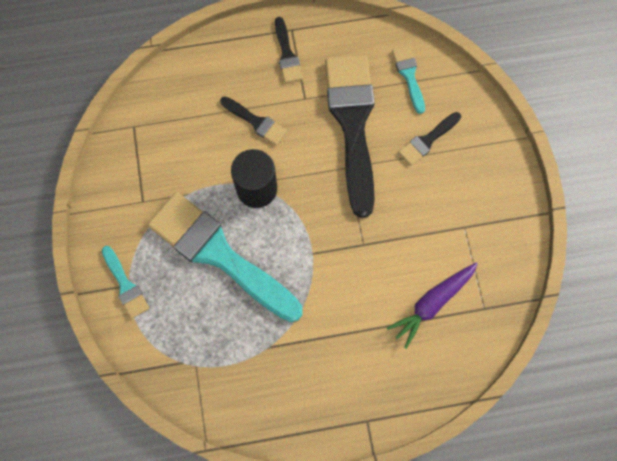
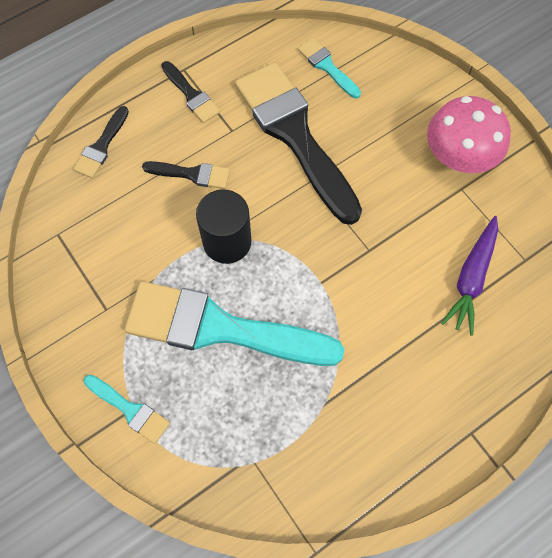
camera: 25 degrees left, 5 degrees down
(427, 140) = (379, 120): black brush -> black brush (101, 146)
(476, 200) = (458, 157): none -> pink mushroom

